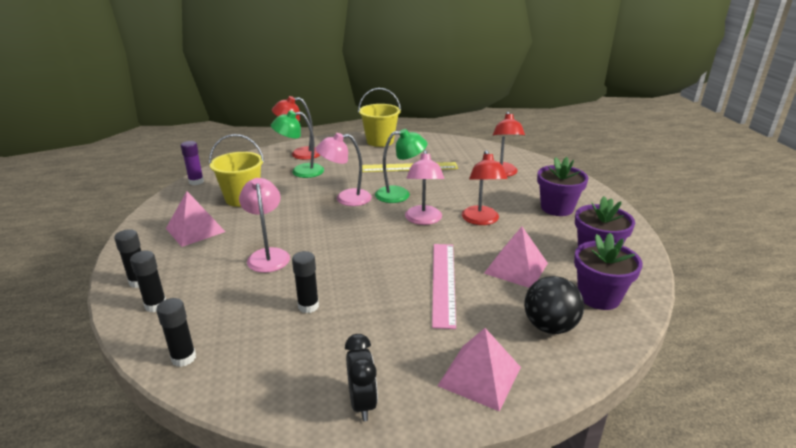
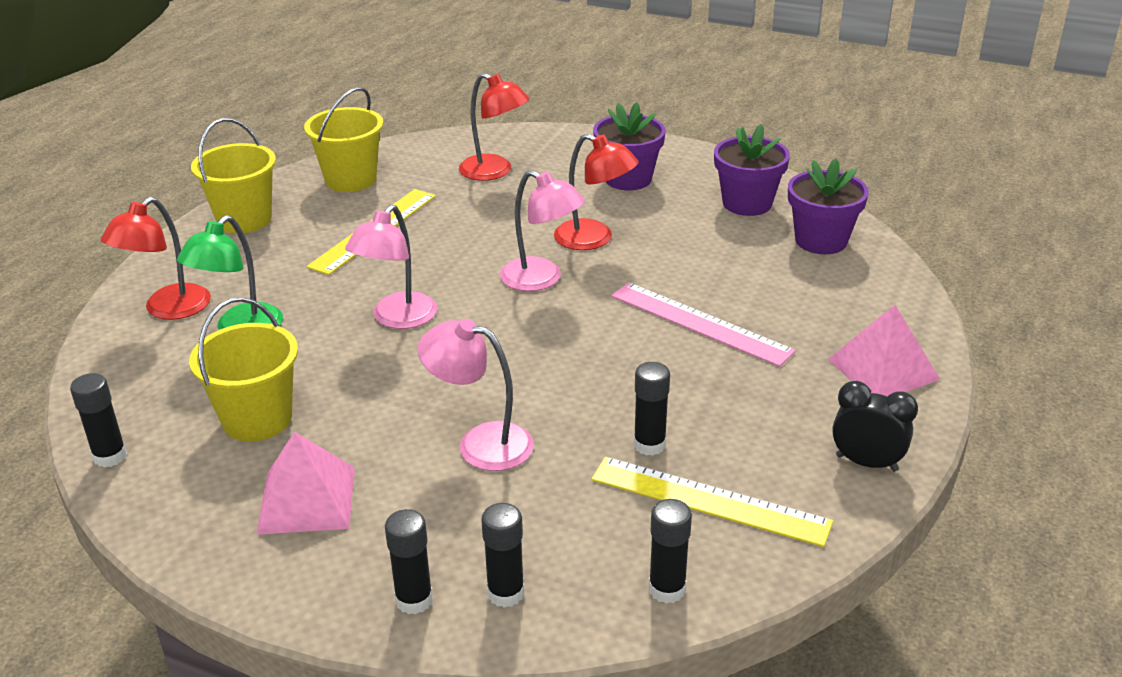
camera: 55 degrees left, 5 degrees up
(196, 182) = (110, 456): purple glue stick -> black glue stick
(273, 346) = (709, 500): none -> yellow ruler
(400, 194) = (447, 270): green lamp -> none
(442, 147) = (351, 180): none -> yellow bucket
(516, 268) = (721, 263): pink pyramid -> none
(549, 326) = (842, 292): black ball -> none

